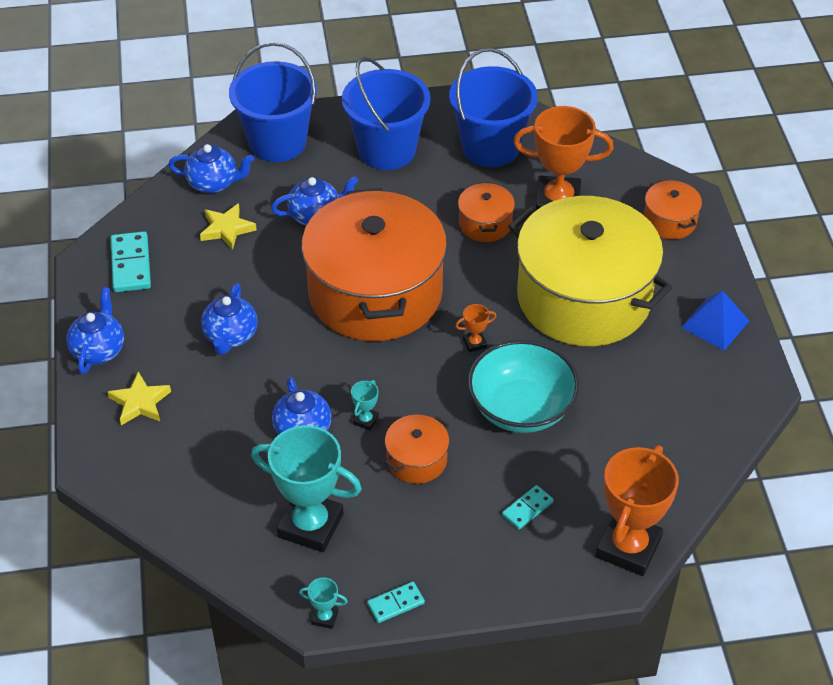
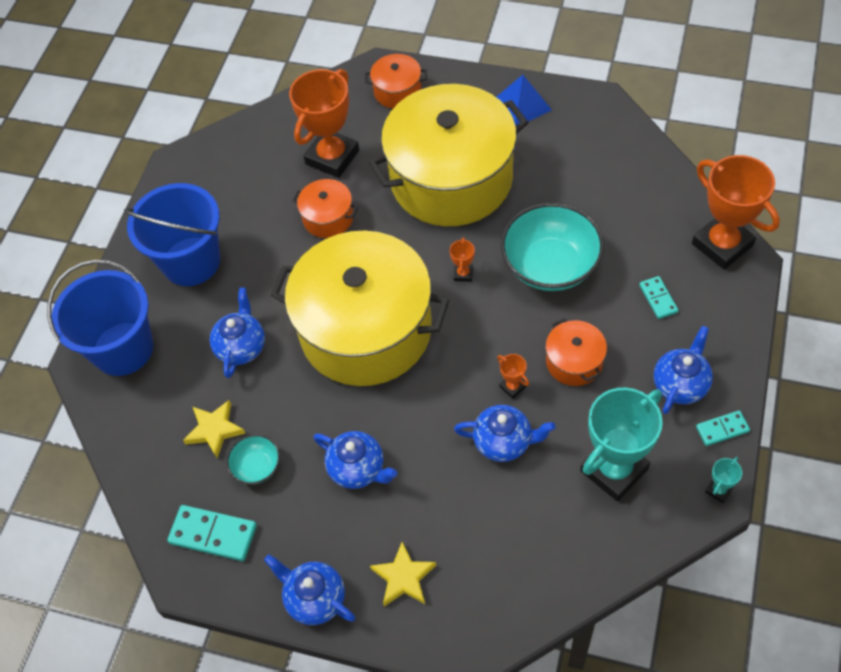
camera: 60 degrees left, 10 degrees up
(204, 269) = (257, 467): none -> turquoise bowl
(213, 183) = (144, 423): blue teapot -> blue teapot (680, 384)
(365, 420) = (512, 387): turquoise trophy -> orange trophy
(375, 293) = (366, 330): orange pot -> yellow pot
(396, 604) = (722, 429): turquoise domino -> turquoise domino turned 75 degrees clockwise
(490, 147) = (238, 181): blue bucket -> none

